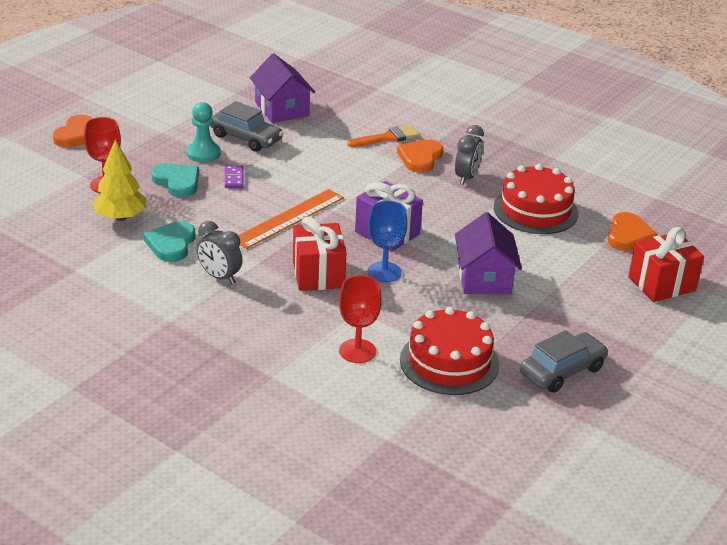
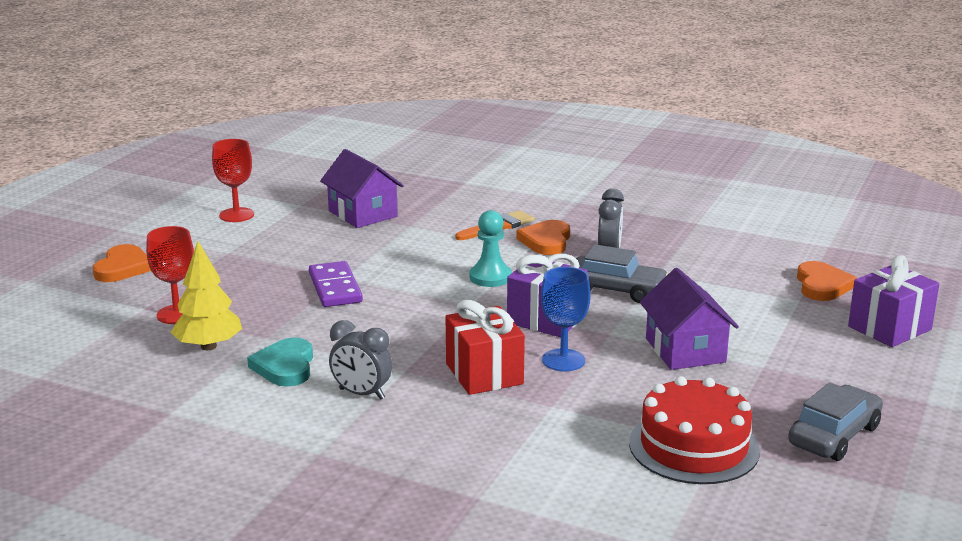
camera: 10 degrees left, 10 degrees down
(177, 182) = (267, 300): turquoise heart -> none
(203, 153) = (287, 267): turquoise pawn -> turquoise pawn (490, 277)
(234, 178) = (335, 288): purple domino -> purple domino, size x1.74
(246, 138) = (333, 246): grey car -> grey car (616, 290)
(288, 218) = (420, 320): orange ruler -> none
(357, 351) = (574, 451): red goblet -> red goblet (236, 215)
(535, 210) = (704, 274): red cake -> none
(661, 284) = (889, 328): red gift -> purple gift

